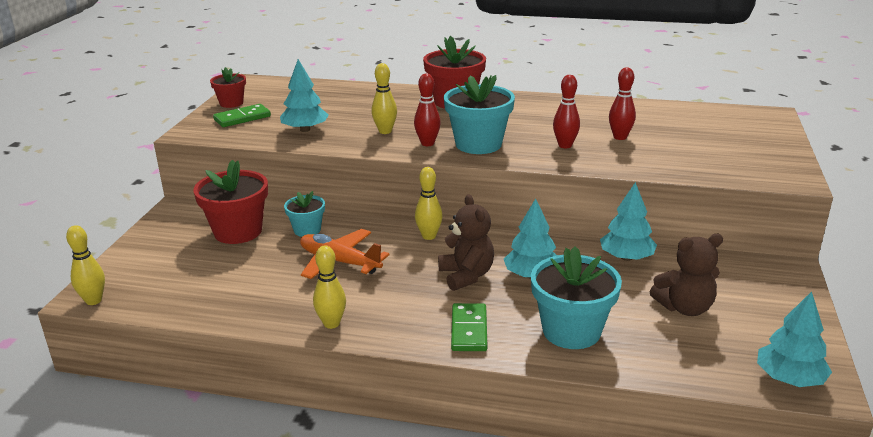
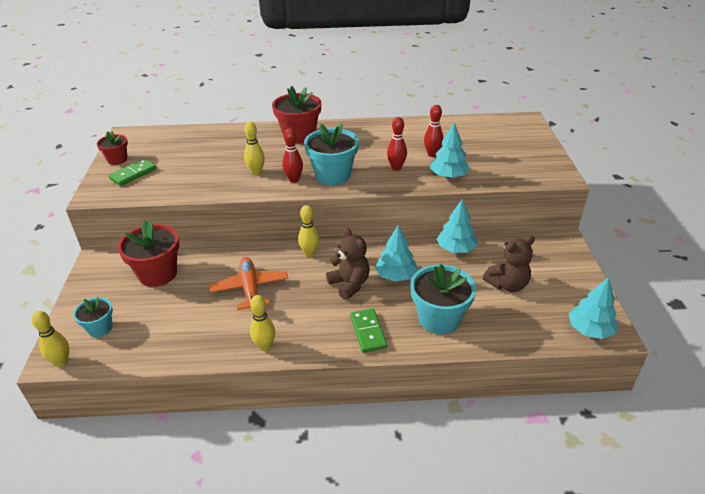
camera: 15 degrees left, 10 degrees up
(305, 130) = (191, 179): turquoise tree -> turquoise tree (448, 176)
(307, 230) = (213, 263): turquoise flower pot -> turquoise flower pot (100, 328)
(340, 262) = (250, 288): orange plane -> orange plane turned 60 degrees clockwise

